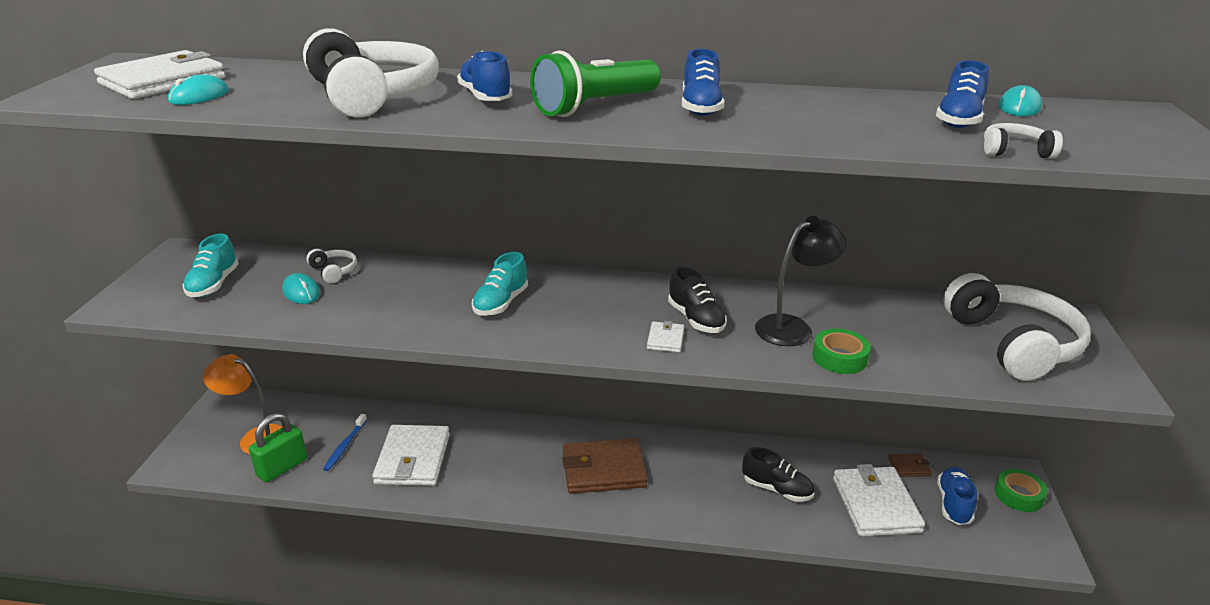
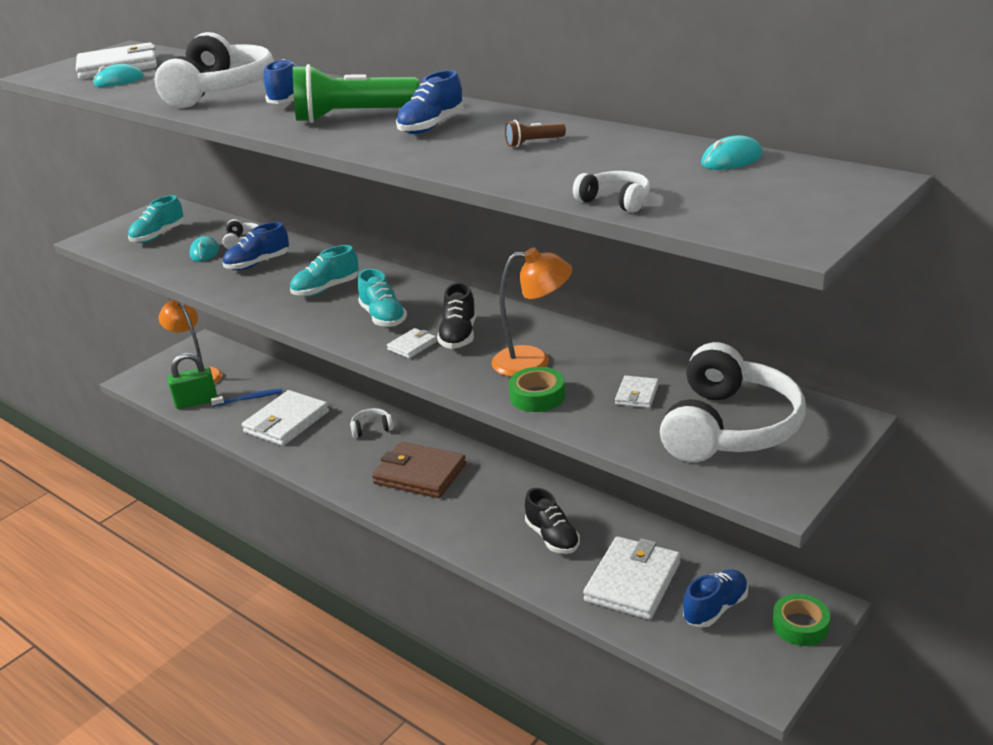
camera: 35 degrees right, 0 degrees up
(345, 446) = (249, 398): blue toothbrush -> blue toothbrush turned 150 degrees counterclockwise
(511, 439) = (372, 428): none -> white headphones
(599, 318) = (383, 317): none -> turquoise shoe
(793, 327) = (533, 361): black lamp -> orange lamp
(831, 111) = (533, 143): none -> brown flashlight
(909, 467) = (708, 561): brown wallet -> none
(912, 334) = (637, 394): none -> white wallet
(958, 120) = (635, 165): blue shoe -> blue shoe (258, 264)

